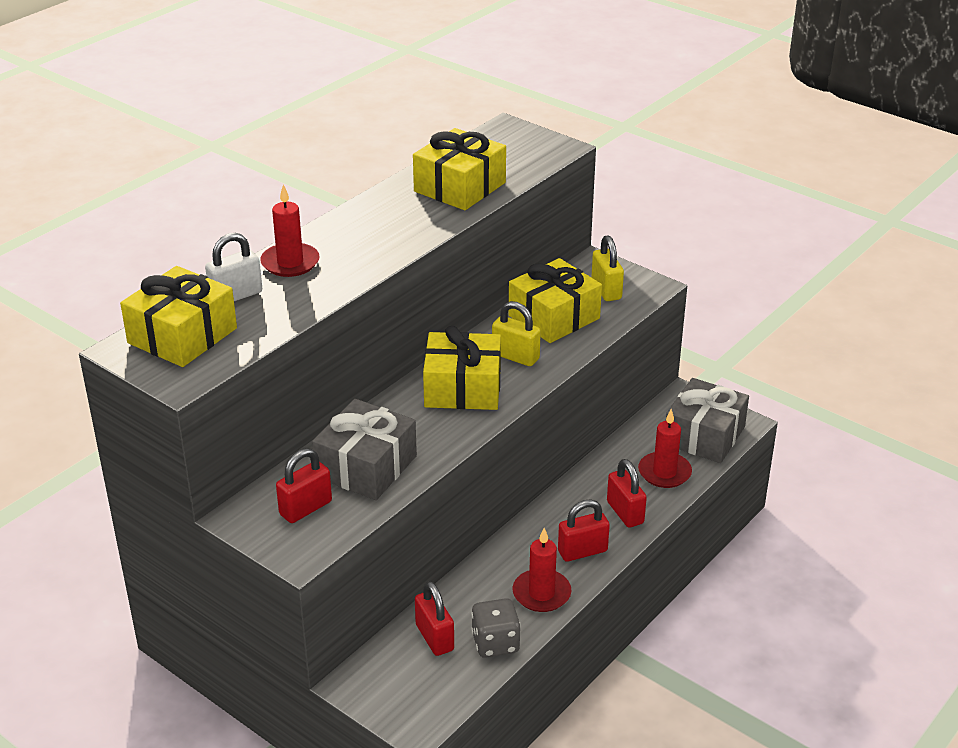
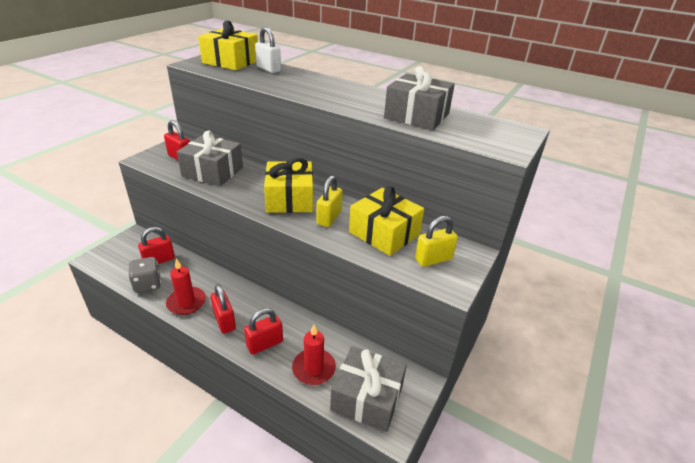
camera: 80 degrees right, 0 degrees up
(290, 263) = (304, 78): red candle -> none
(459, 187) = (417, 116): yellow gift -> grey gift

